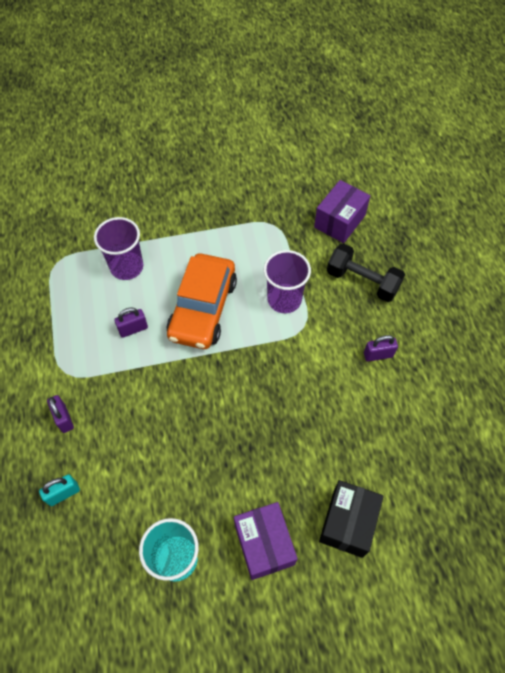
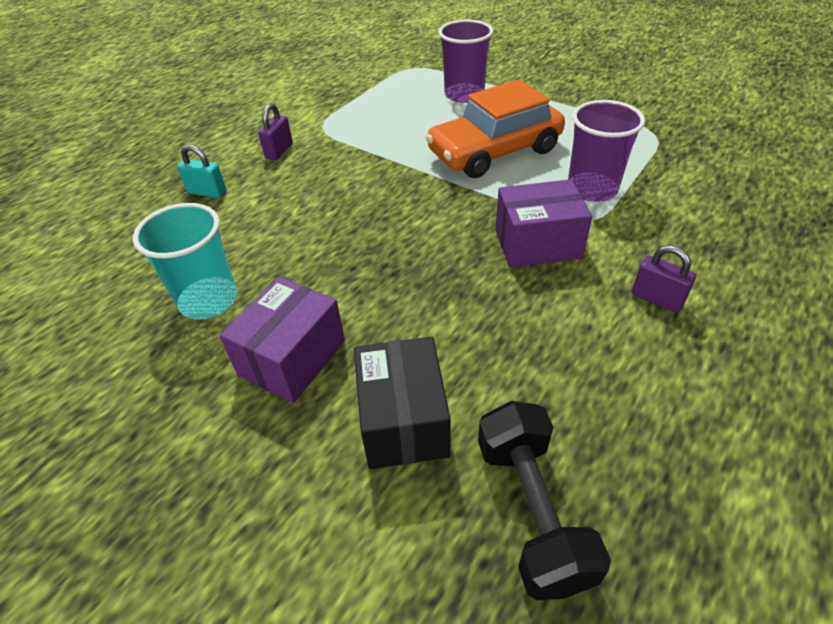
camera: 50 degrees right, 15 degrees down
(133, 329) = (413, 131): purple padlock -> none
(339, 221) = (747, 166): purple box -> purple box (537, 243)
(348, 523) = (403, 420): black box -> black box turned 75 degrees counterclockwise
(362, 281) = (717, 226): black dumbbell -> black dumbbell (531, 511)

